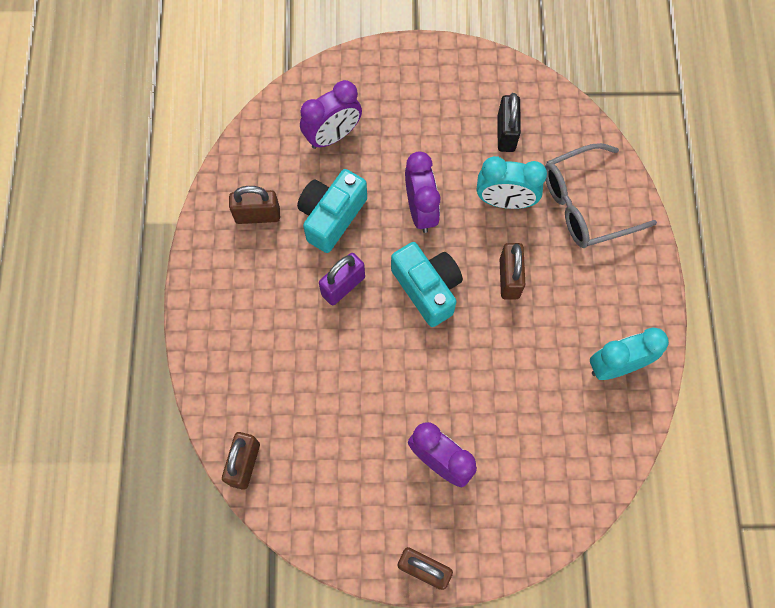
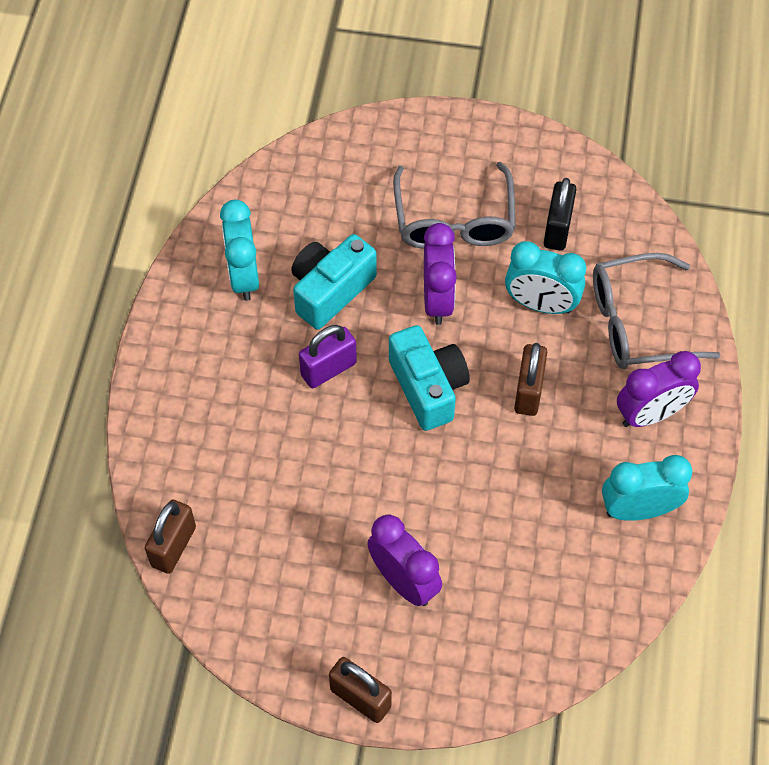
camera: 10 degrees right, 10 degrees down
(257, 215) = (243, 276): brown padlock -> turquoise clock
(333, 136) = (350, 202): purple clock -> purple clock (651, 414)
(421, 138) = (454, 220): none -> grey glasses

